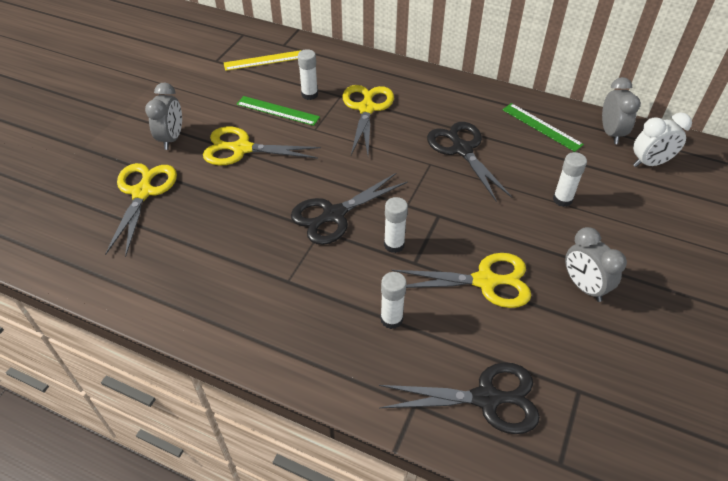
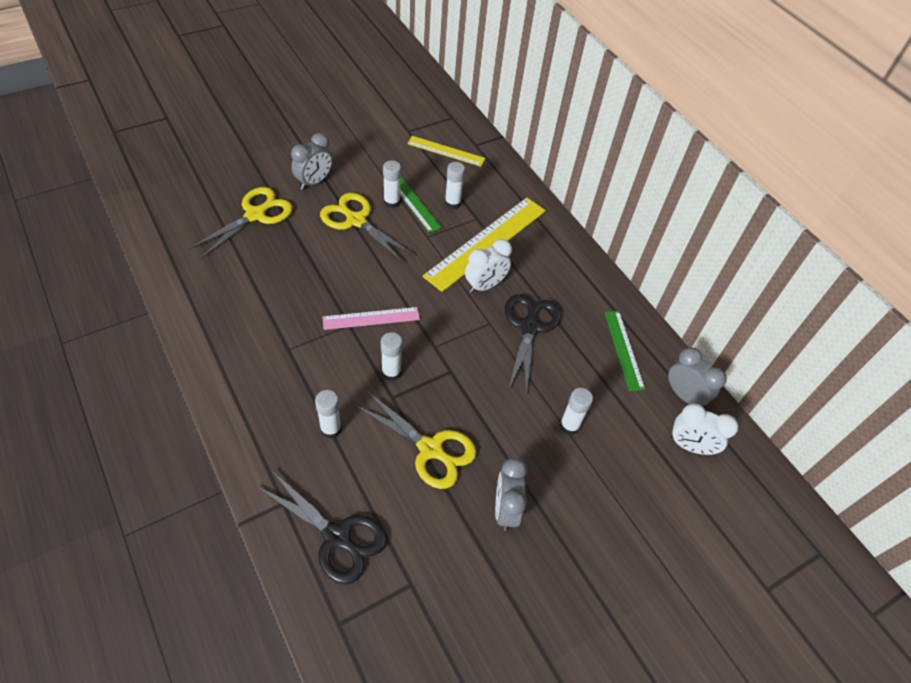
camera: 30 degrees right, 5 degrees up
(258, 119) = (392, 202): none -> white glue stick
(334, 214) = (371, 318): black scissors -> pink ruler
(366, 109) = (486, 242): yellow scissors -> yellow ruler
(398, 139) = (485, 285): none -> white clock
(611, 133) = (684, 395): grey clock -> grey clock turned 75 degrees counterclockwise

